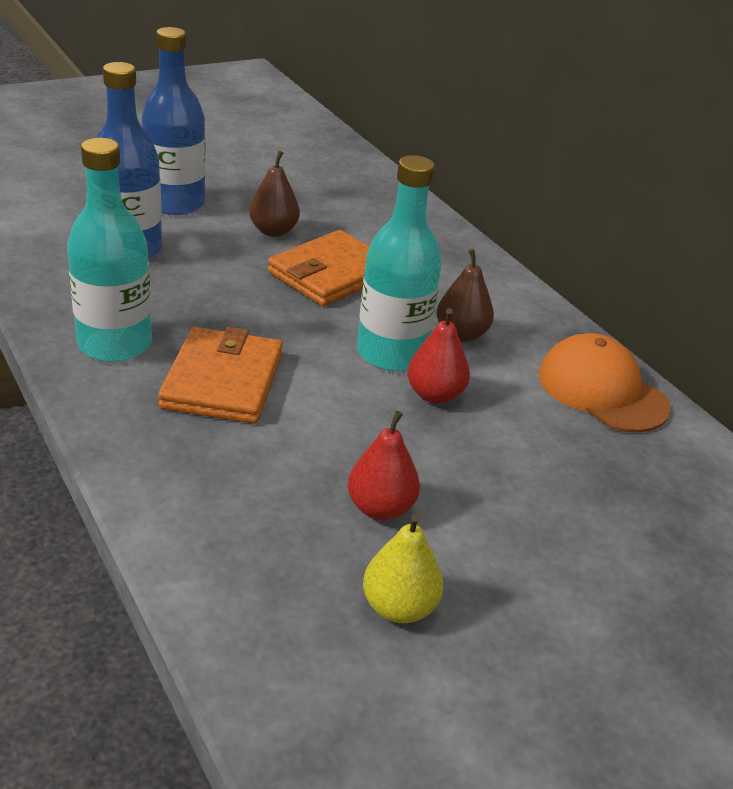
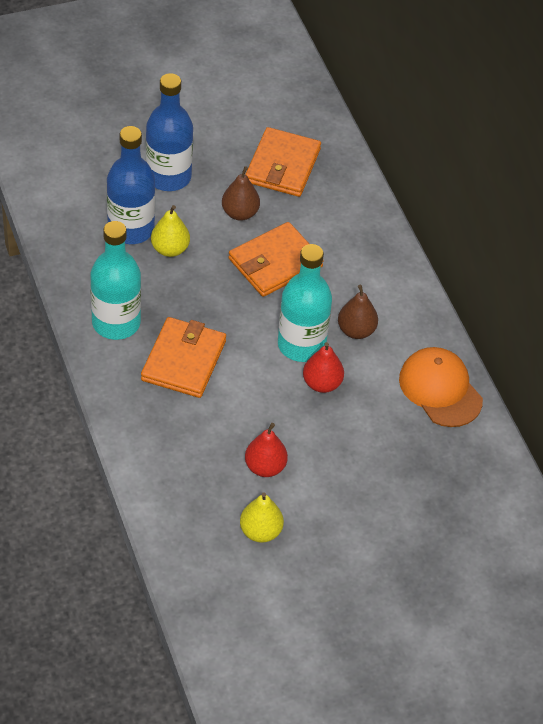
camera: 10 degrees right, 15 degrees up
(186, 266) = (170, 249): none -> yellow pear
(317, 191) = (283, 166): none -> orange wallet

